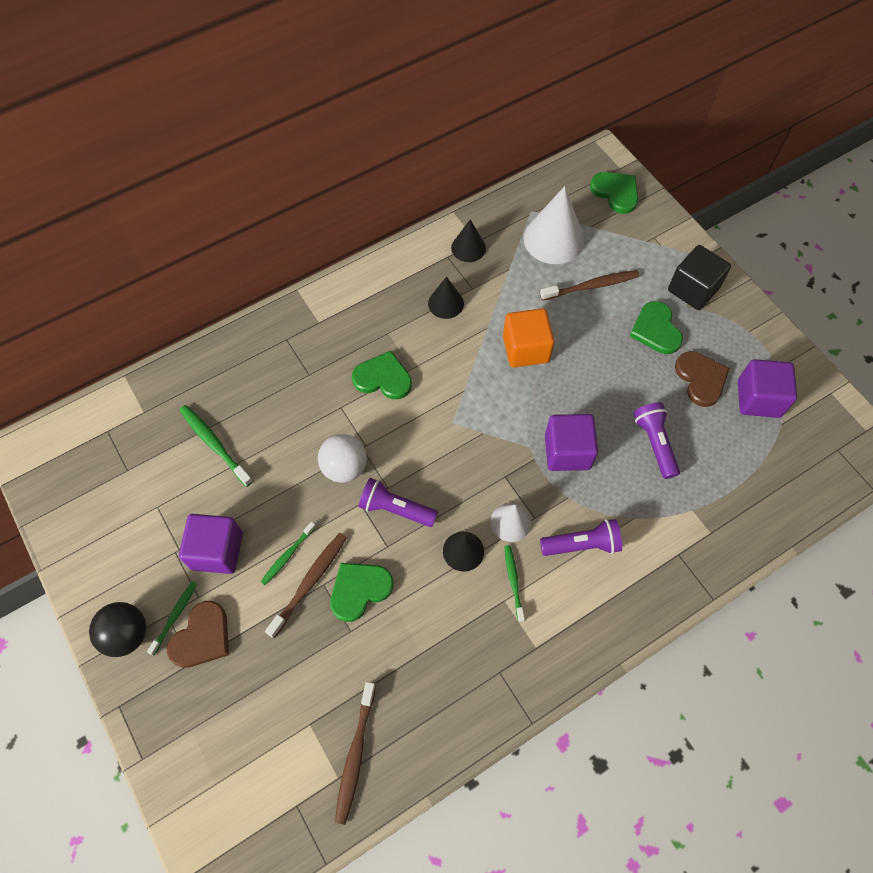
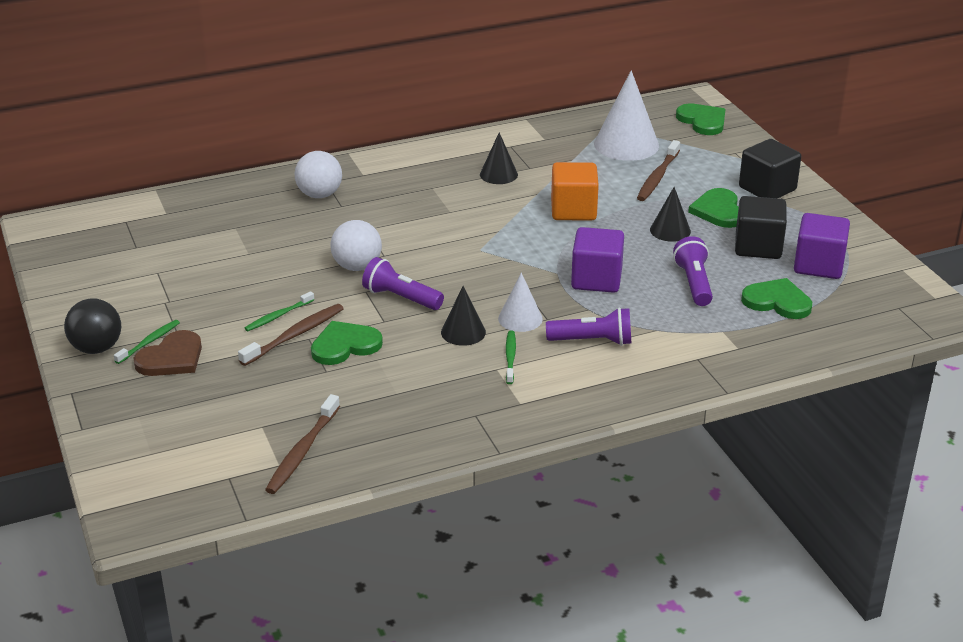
camera: 10 degrees right, 30 degrees down
(214, 444) = (229, 239): green toothbrush -> none
(217, 551) = (207, 305): purple cube -> none
(284, 360) = (319, 195): none -> white ball
(383, 378) = (417, 215): green heart -> green heart (777, 301)
(468, 248) = (534, 142): black cone -> black cone (670, 230)
(591, 286) = (657, 177): brown toothbrush -> brown toothbrush turned 120 degrees clockwise
(701, 379) = (758, 247): brown heart -> black cube

